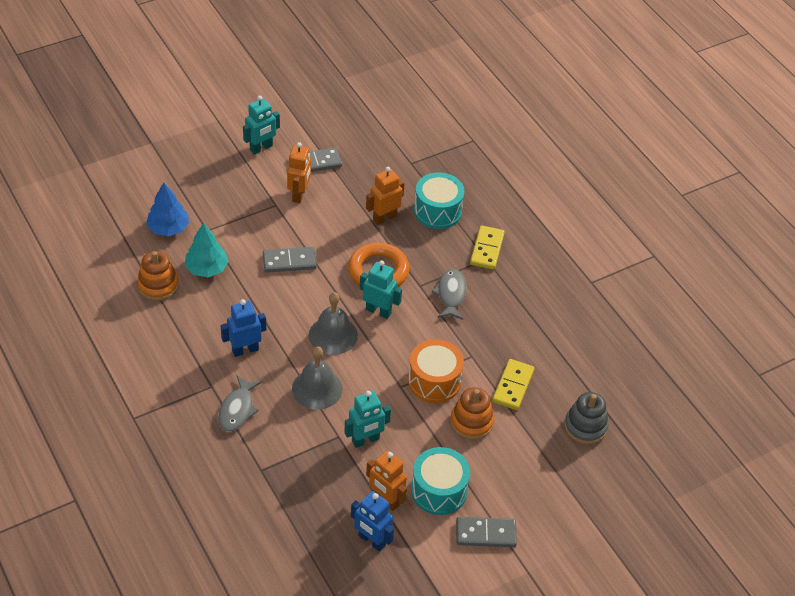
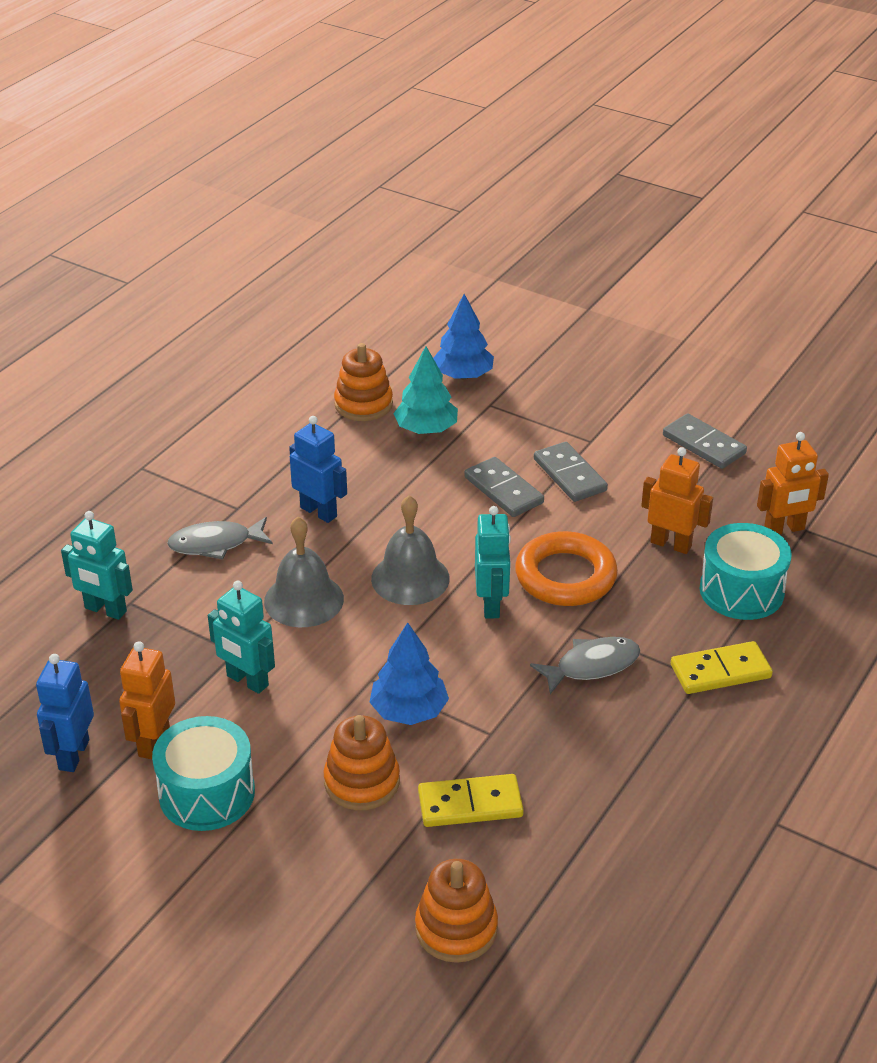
camera: 65 degrees right, 10 degrees down
(261, 148) = (677, 391): turquoise robot -> turquoise robot (105, 610)
(299, 194) = (631, 453): orange robot -> orange robot (784, 529)
(434, 381) = (409, 711): orange drum -> blue tree
(485, 534) = (157, 879): grey domino -> grey domino (569, 475)
(585, 427) = (456, 928): grey stacking toy -> orange stacking toy

